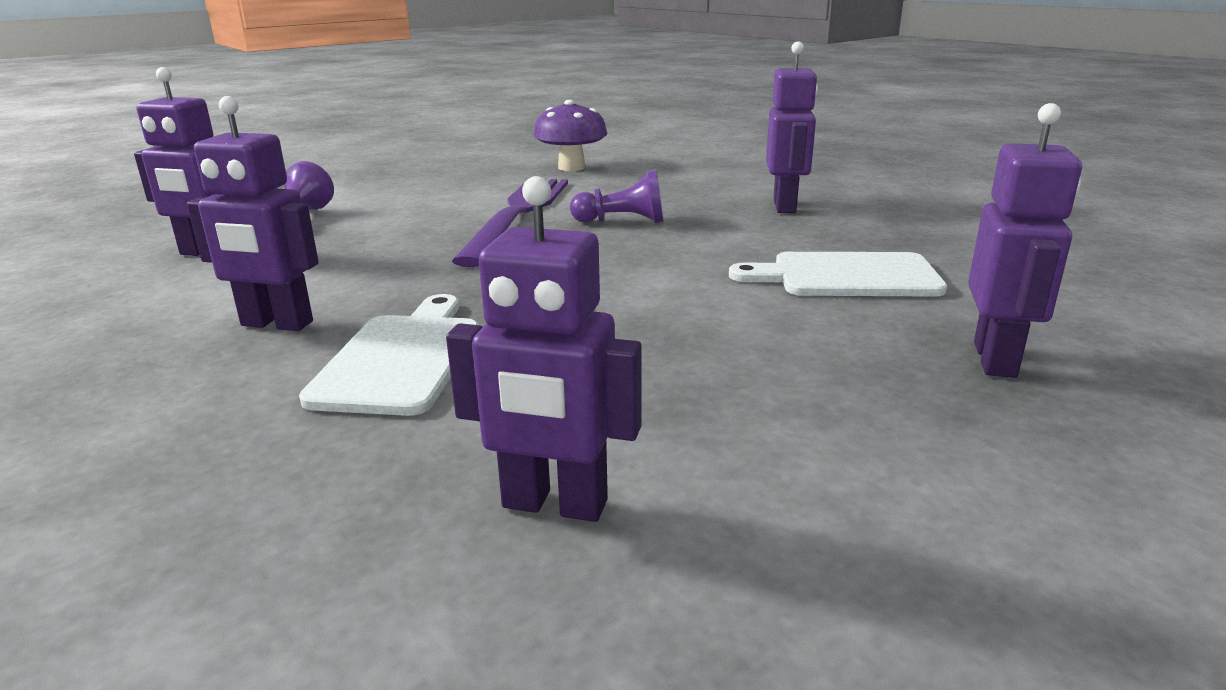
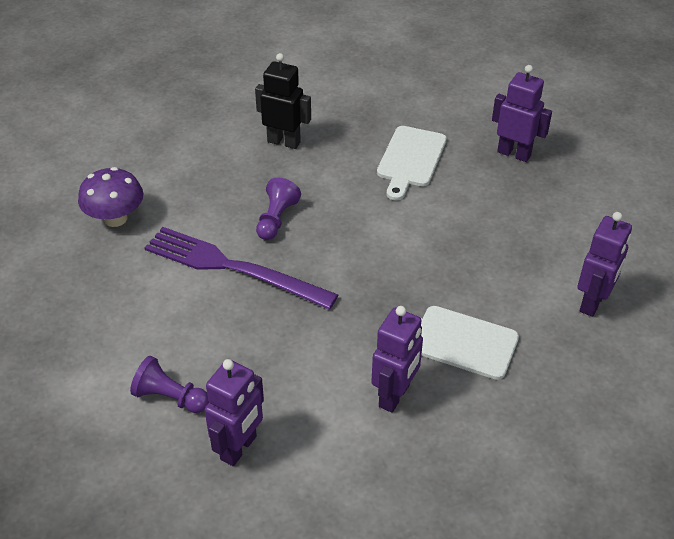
camera: 75 degrees left, 20 degrees up
(785, 206) = (284, 142): purple robot -> black robot

